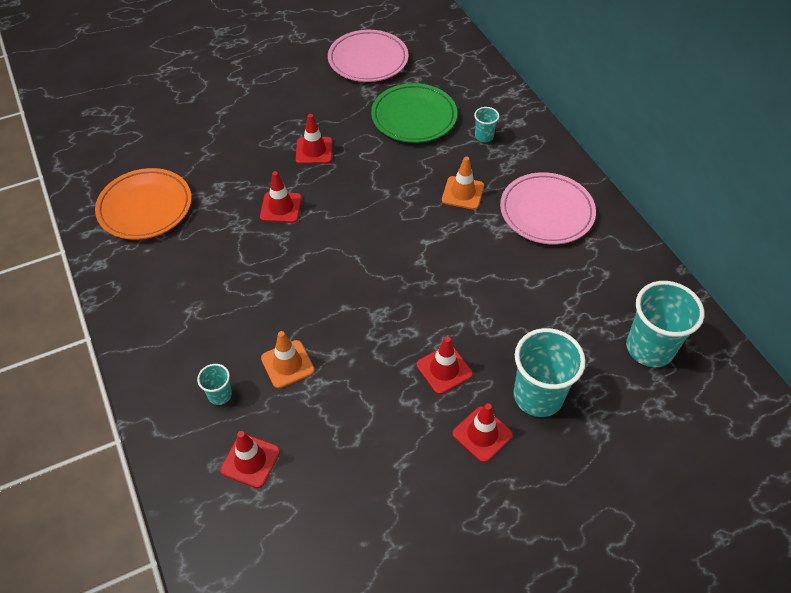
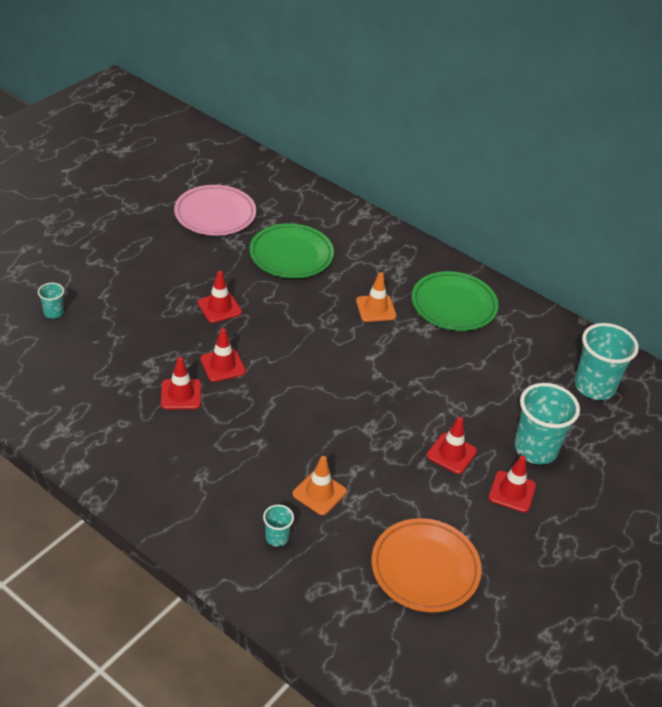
camera: 30 degrees left, 10 degrees down
(145, 207) = (89, 402): orange plate -> orange plate (425, 568)
(250, 460) = (340, 579): red traffic cone -> red traffic cone (181, 394)
(484, 136) = (363, 256): turquoise cup -> turquoise cup (54, 313)
(546, 212) = (453, 305): pink plate -> green plate

